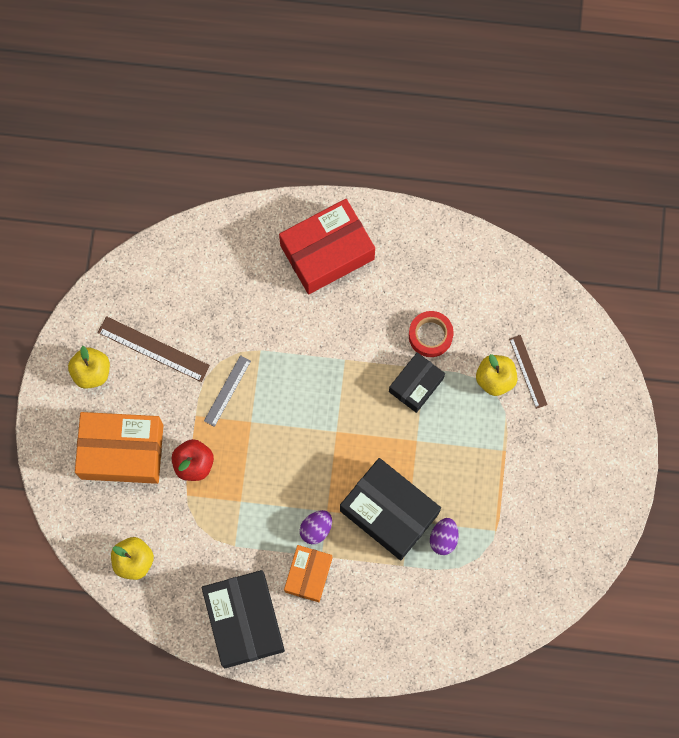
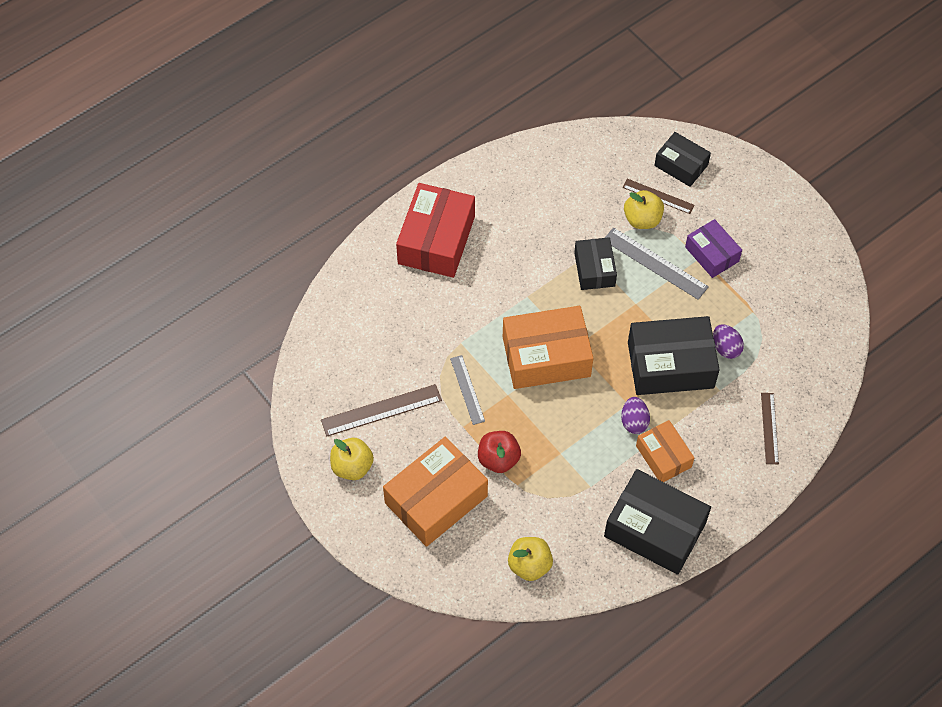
camera: 45 degrees left, 15 degrees down
(308, 419) = (546, 356): none -> orange box
(406, 629) = (769, 428): none -> brown ruler
(430, 336) = (568, 231): red tape -> none
(465, 423) = (655, 263): none -> grey ruler
(516, 456) = (712, 254): none -> purple box
(574, 362) = (681, 165): none -> black box

